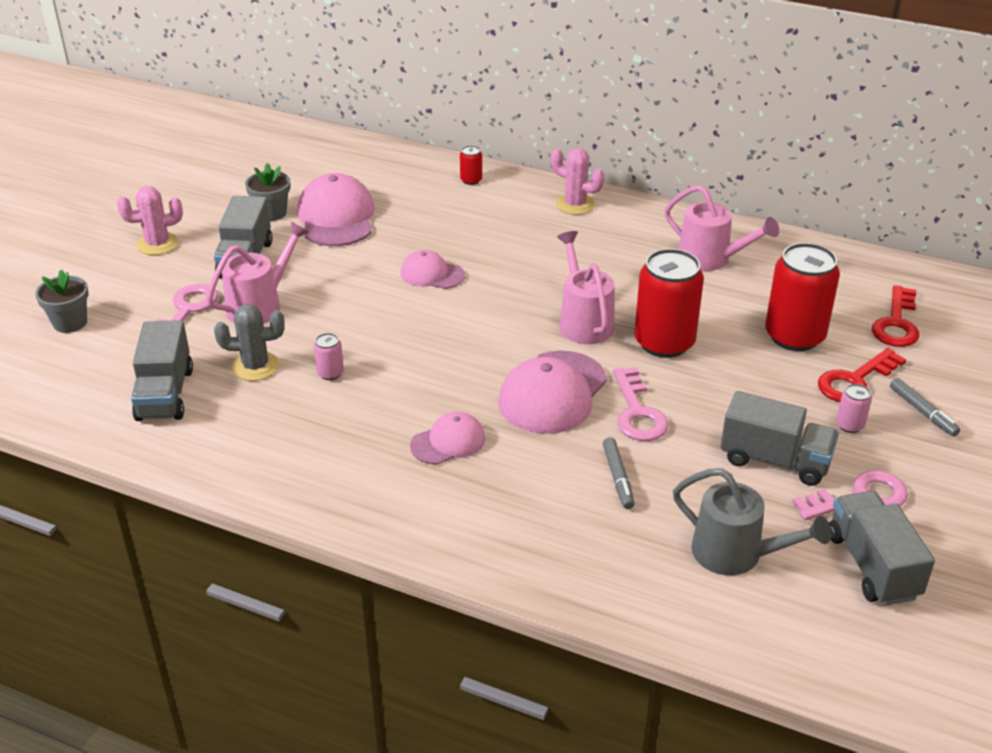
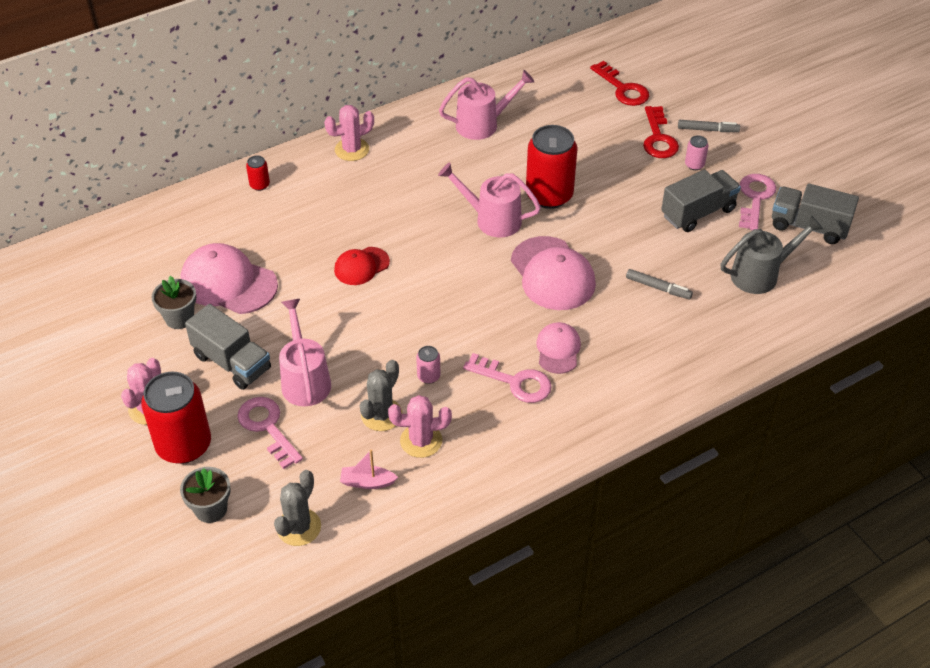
camera: 55 degrees left, 10 degrees up
(82, 378) = (299, 527): none -> grey cactus
(165, 394) = (367, 482): grey truck -> pink boat
(243, 404) = (421, 441): none -> pink cactus
(432, 274) = (361, 266): pink cap -> red cap
(637, 412) = (606, 245): pink key -> pink key (514, 381)
(794, 336) = (596, 136): red can -> red can (184, 445)

